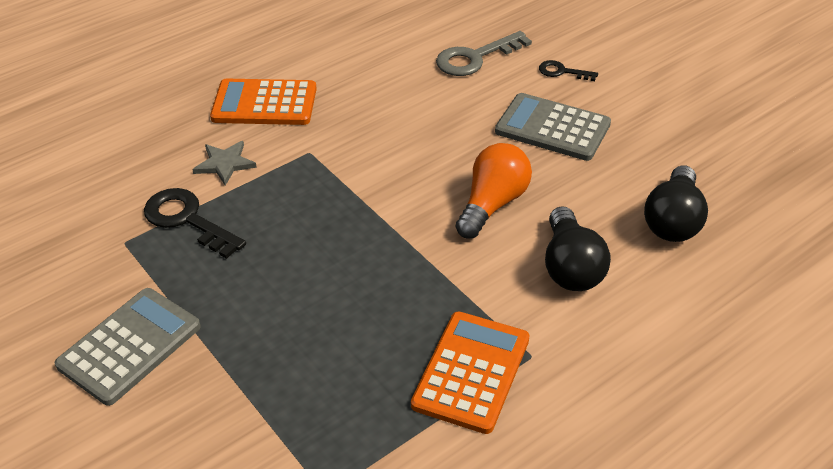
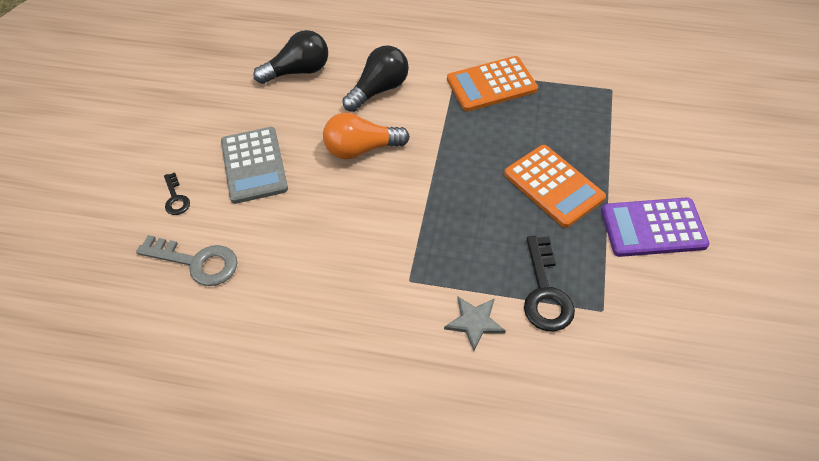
camera: 130 degrees left, 10 degrees up
(129, 346) = (653, 228): grey calculator -> purple calculator
(264, 103) = (384, 361): orange calculator -> orange calculator (553, 186)

